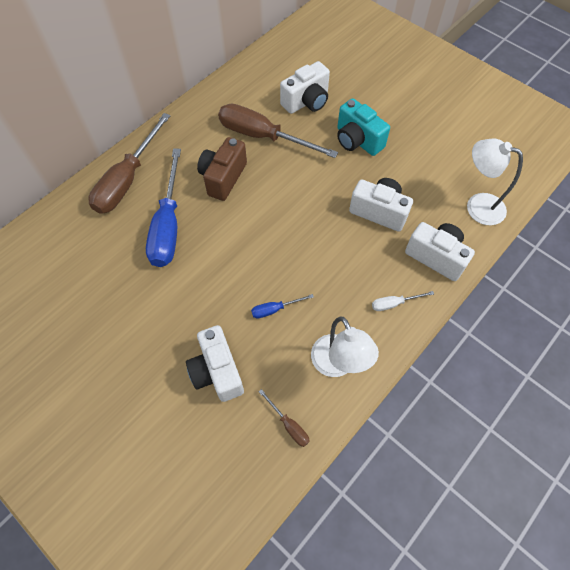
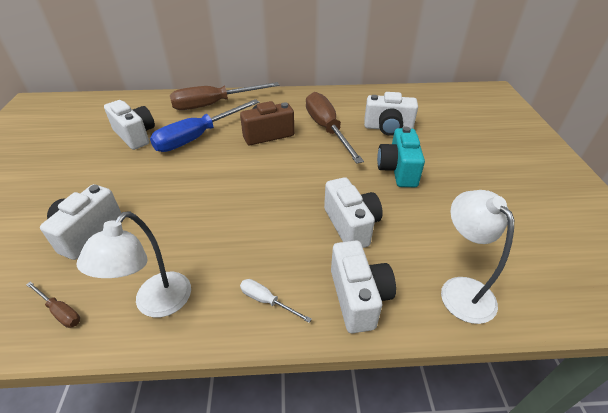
camera: 45 degrees right, 20 degrees down
(107, 268) = (135, 135): none -> white camera
(275, 309) = (178, 227): blue screwdriver -> none
(288, 425) = (60, 311): brown screwdriver -> brown screwdriver turned 60 degrees counterclockwise

